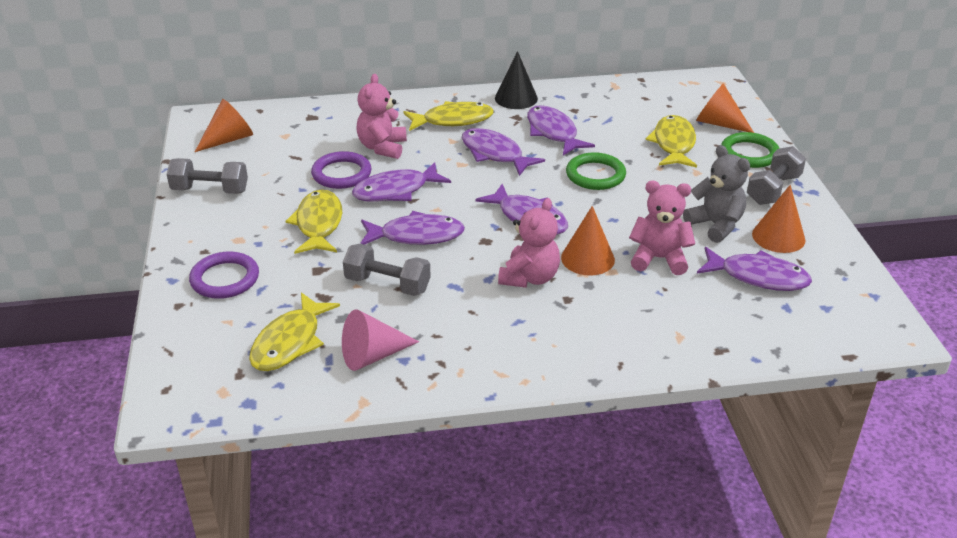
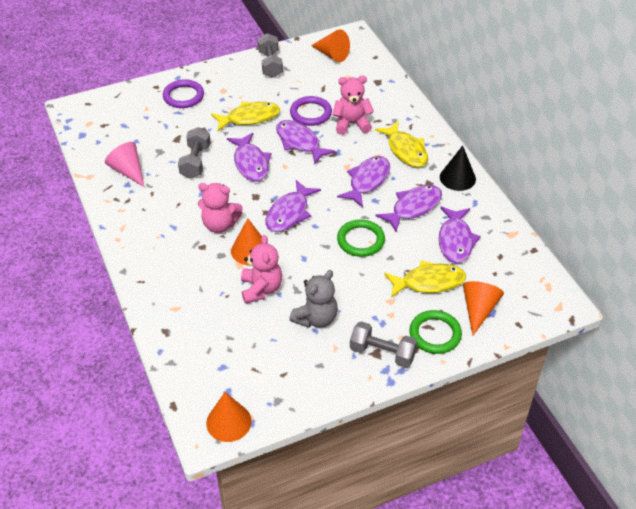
camera: 75 degrees right, 10 degrees up
(290, 342) = (133, 136): yellow fish -> none
(758, 277) = (255, 348): purple fish -> purple fish (455, 240)
(778, 237) = (312, 359): orange cone -> orange cone (228, 422)

